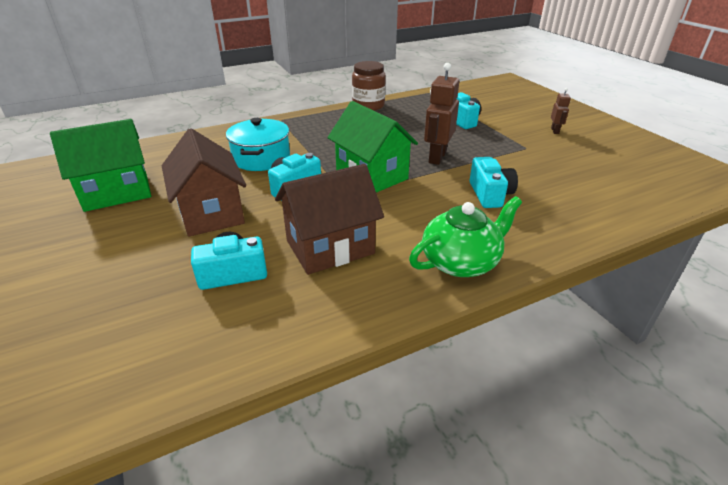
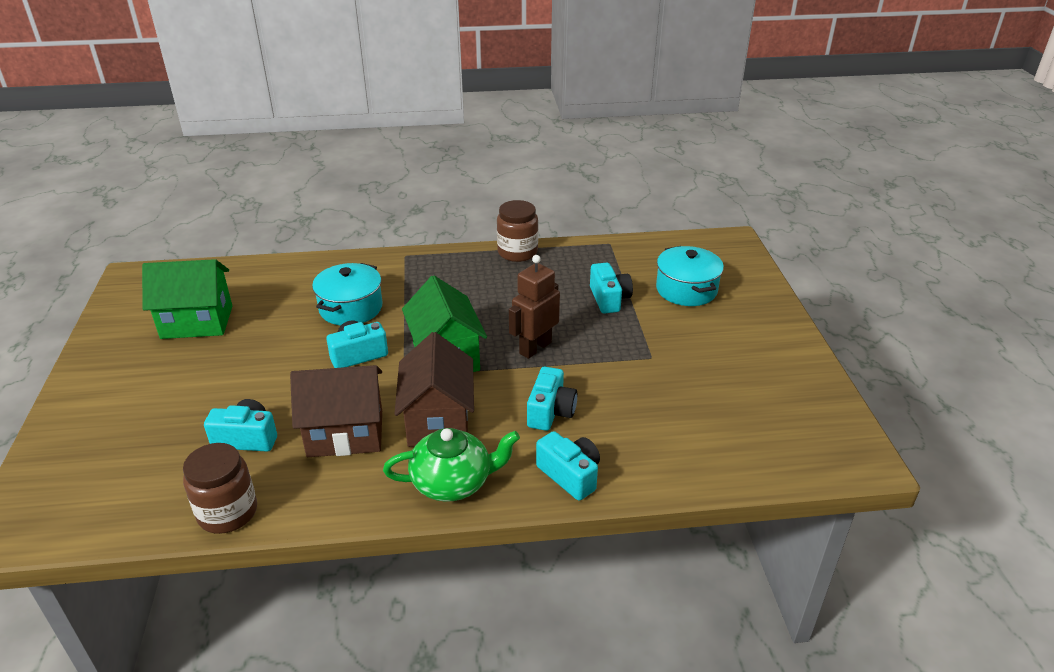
camera: 20 degrees right, 0 degrees up
(211, 213) = (265, 367): brown house -> brown house (438, 421)
(259, 345) = (227, 512): none -> brown jar
(507, 108) = (686, 289): none -> turquoise pot
(550, 233) = (570, 475): none -> turquoise camera
(555, 131) = (712, 339): brown robot -> none

